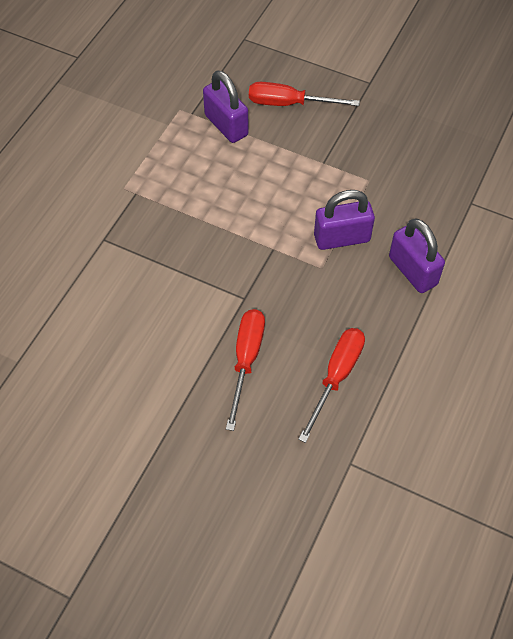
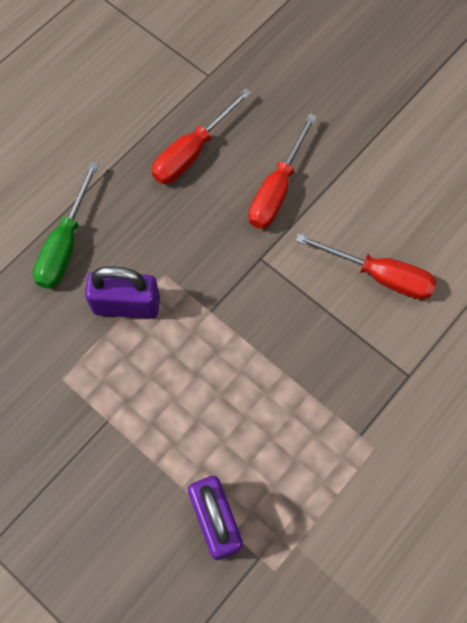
camera: 165 degrees left, 10 degrees up
(289, 104) = (116, 538): red screwdriver -> red screwdriver (379, 276)
(412, 271) = (65, 244): purple padlock -> green screwdriver

